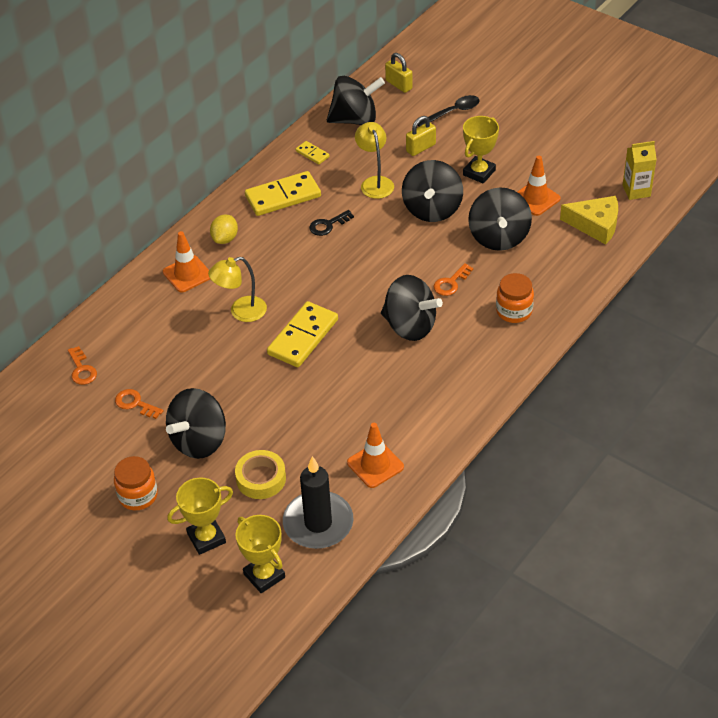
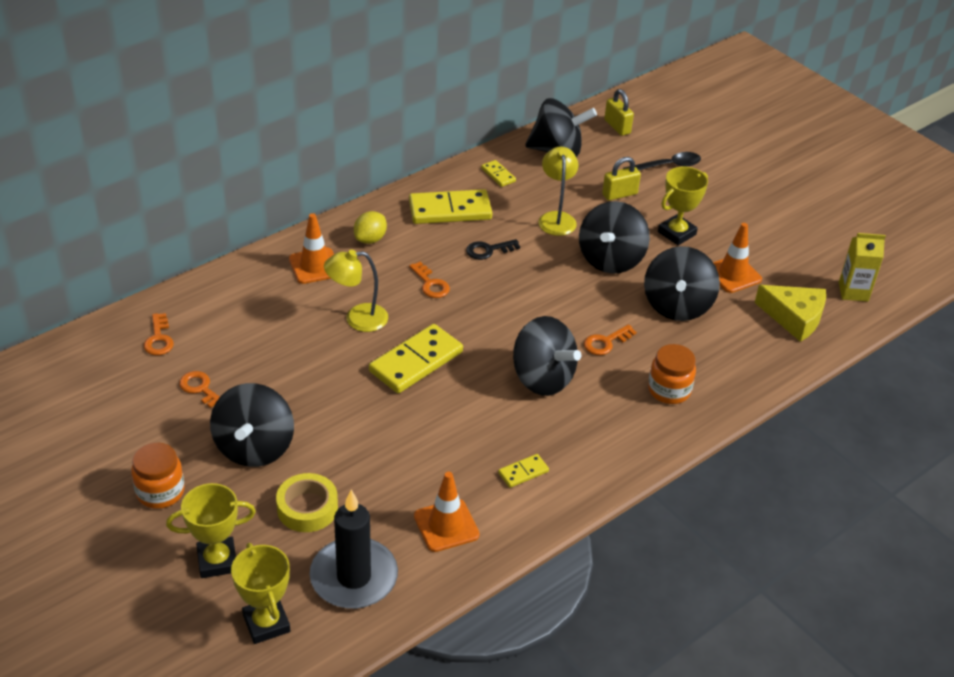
camera: 10 degrees right, 5 degrees down
(199, 441) = (254, 448): black spinning top -> black spinning top turned 45 degrees counterclockwise
(290, 266) = (430, 284): none -> orange key
(420, 407) = (523, 472): none -> yellow domino

